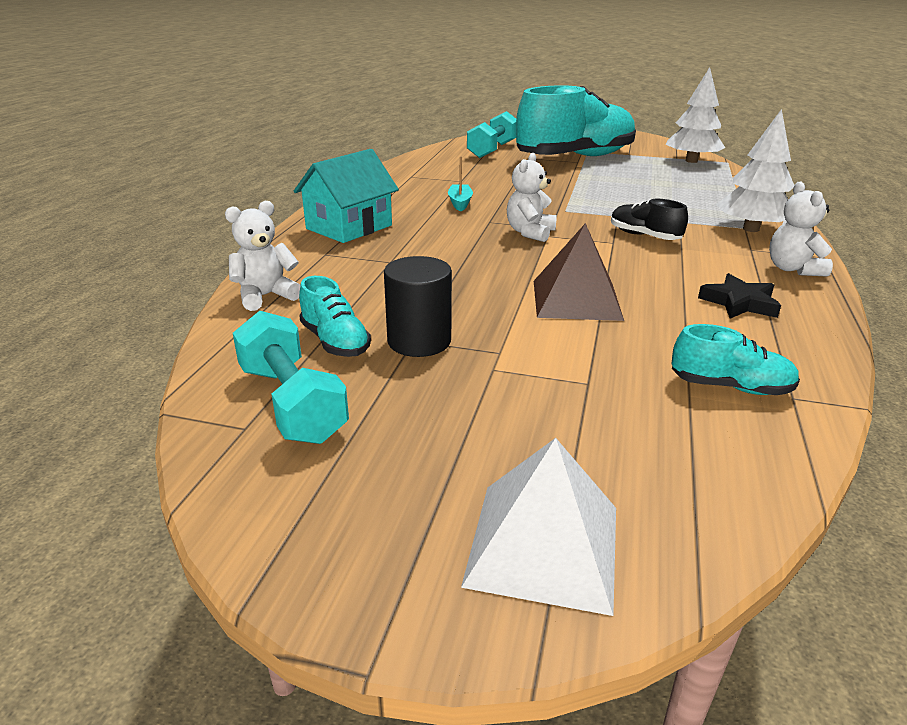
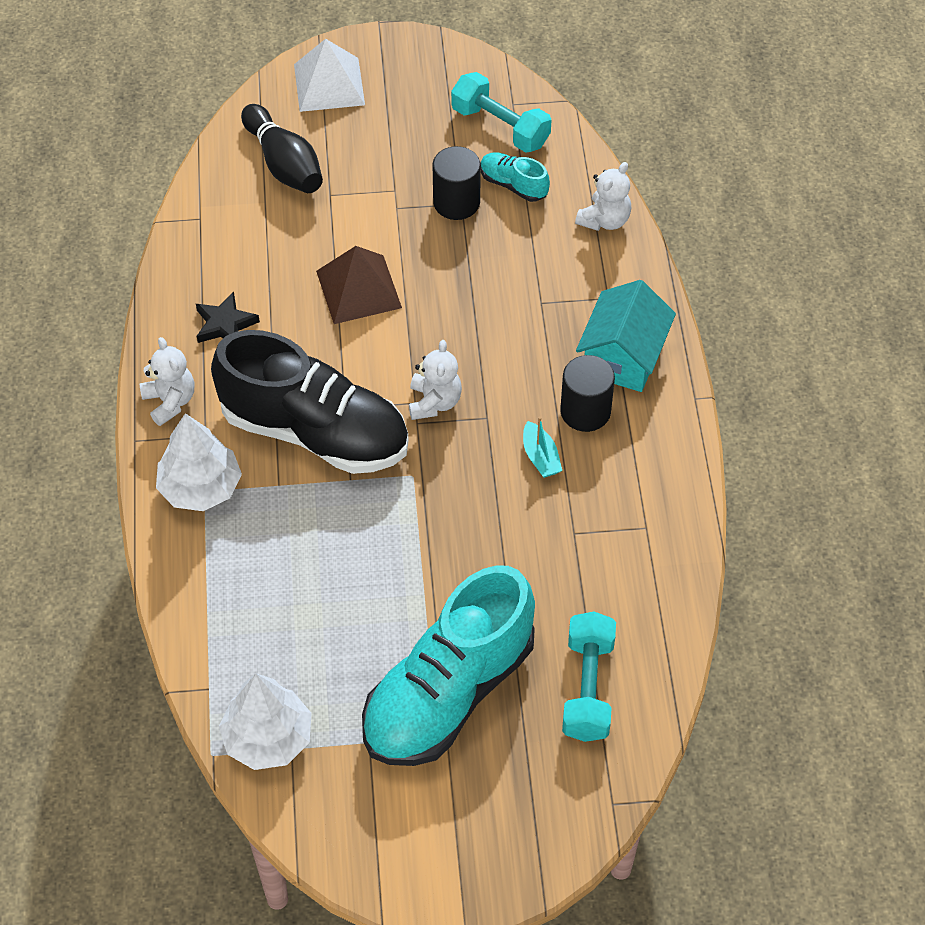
camera: 160 degrees right, 25 degrees up
(407, 212) = (585, 411): none -> black cylinder
(644, 236) = (315, 432): black shoe -> black shoe, size x2.38
(654, 433) = (284, 164): none -> black bowling pin
(730, 387) = (239, 216): turquoise shoe -> none

